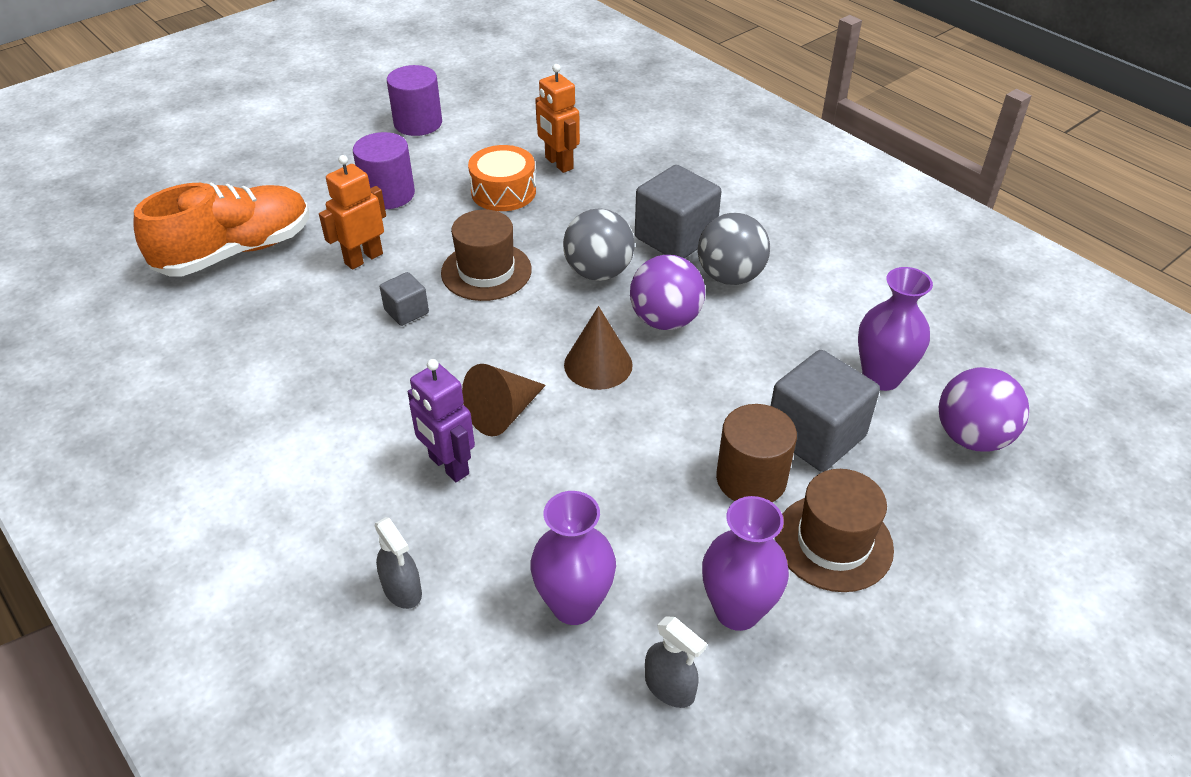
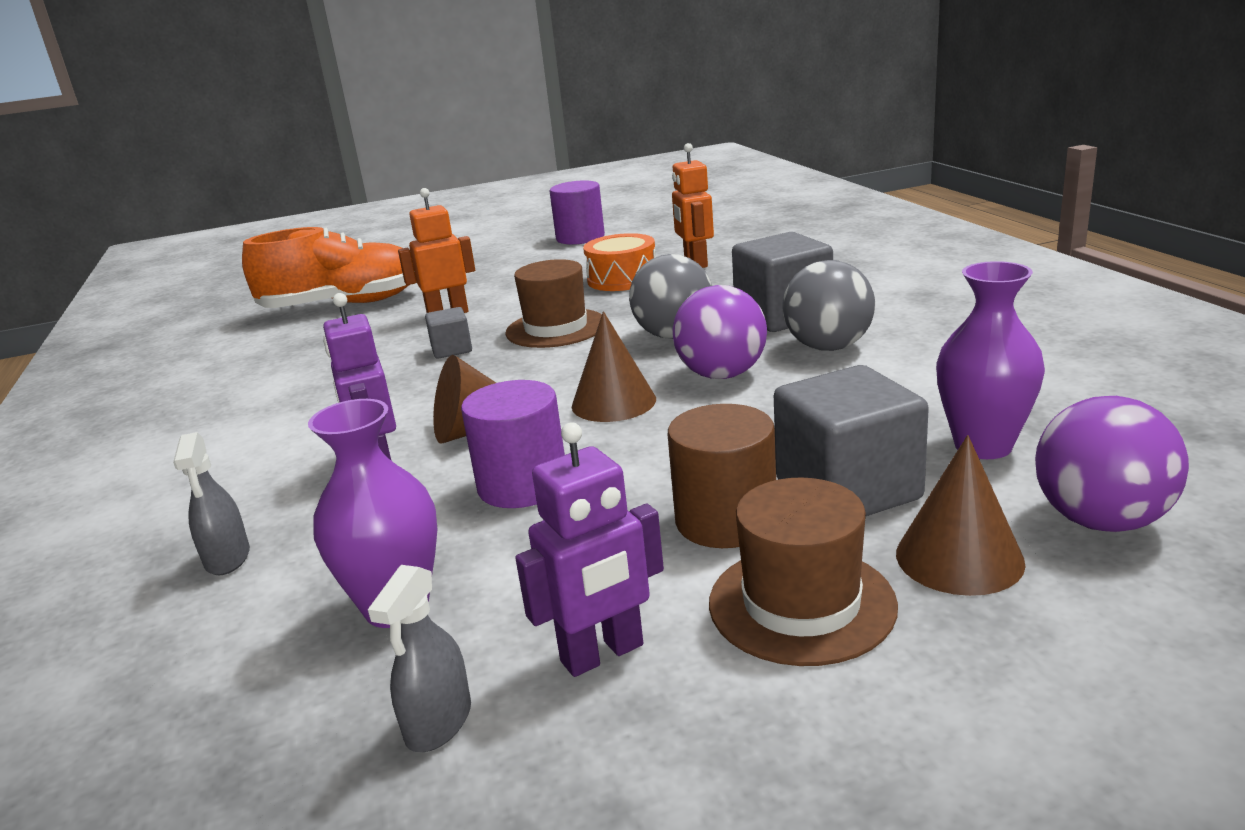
camera: 25 degrees right, 20 degrees down
(388, 194) = (511, 277): purple cylinder -> purple cylinder (522, 485)
(670, 687) = (438, 722): grey spray bottle -> grey spray bottle turned 45 degrees clockwise
(737, 610) = (603, 654): purple vase -> purple robot
(906, 484) = (959, 557): none -> brown cone

